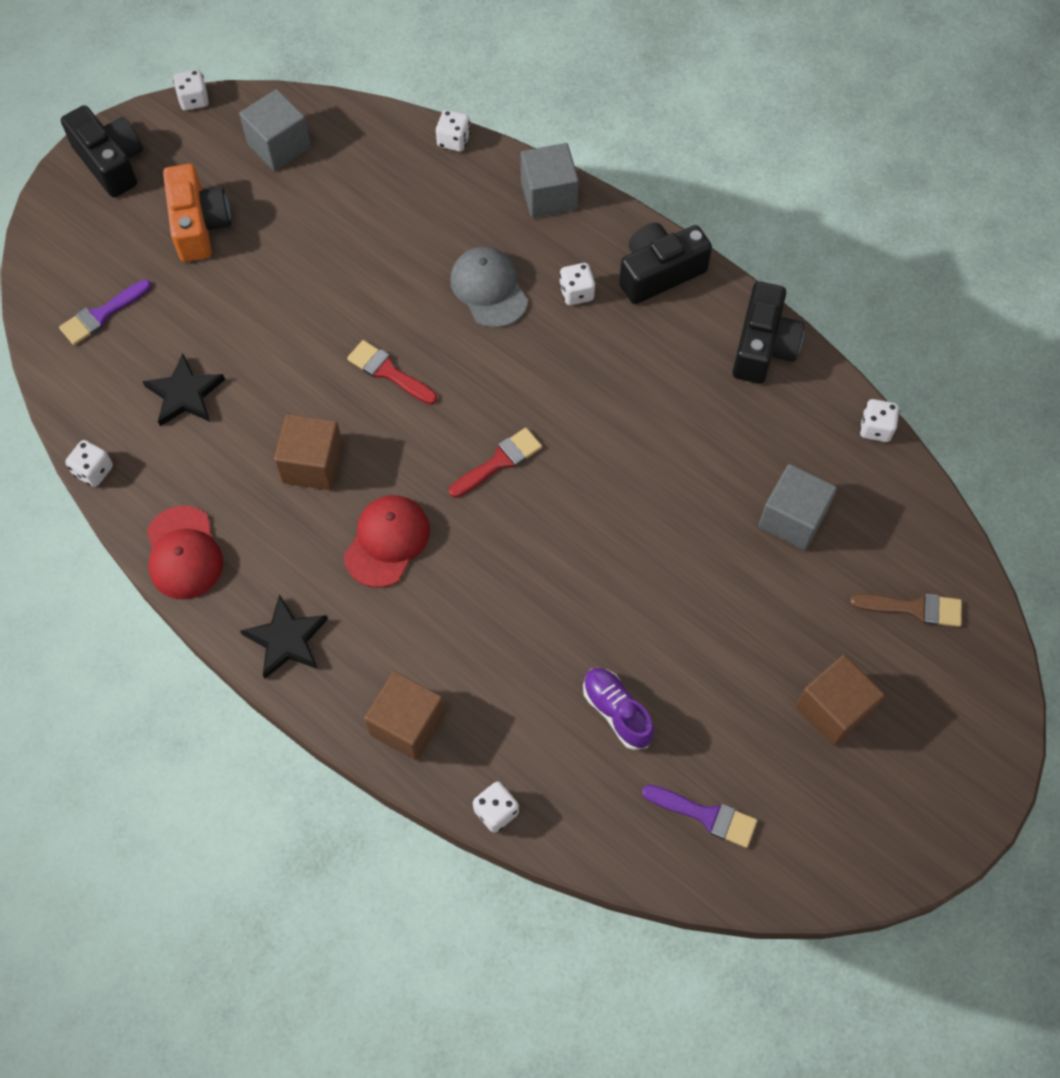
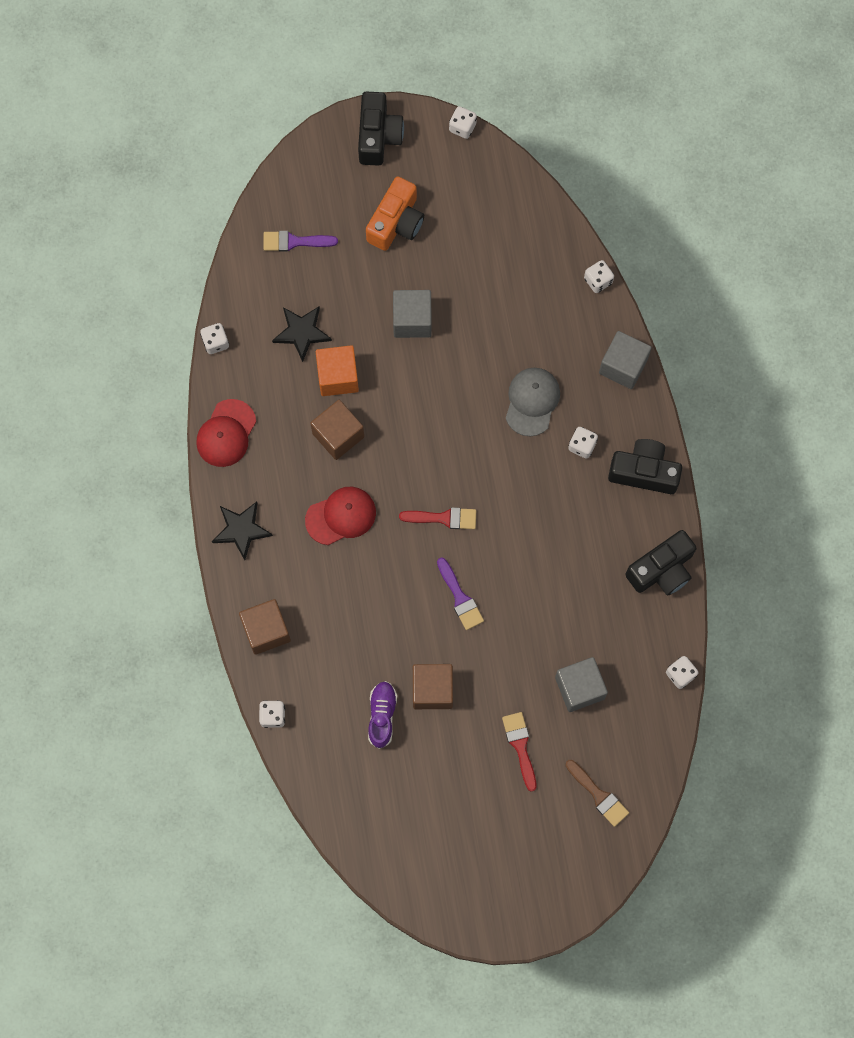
camera: 40 degrees right, 10 degrees up
(262, 408) = (338, 377): none -> orange cube
(279, 146) = (488, 201): grey cube -> grey cube (412, 320)
(388, 372) = (428, 410): red brush -> red brush (520, 746)
(706, 815) = (379, 810): purple brush -> purple brush (460, 598)
(833, 709) = (500, 812): brown cube -> brown cube (432, 690)

